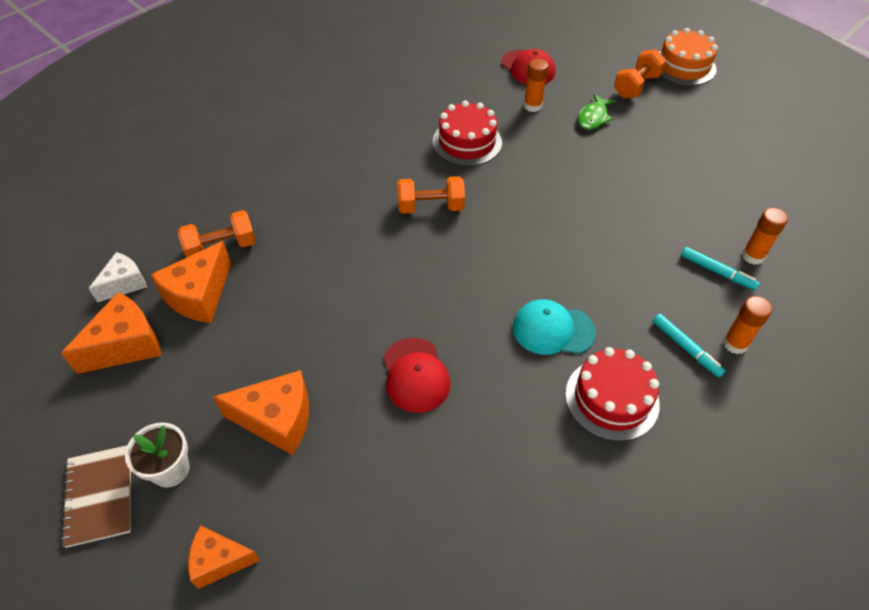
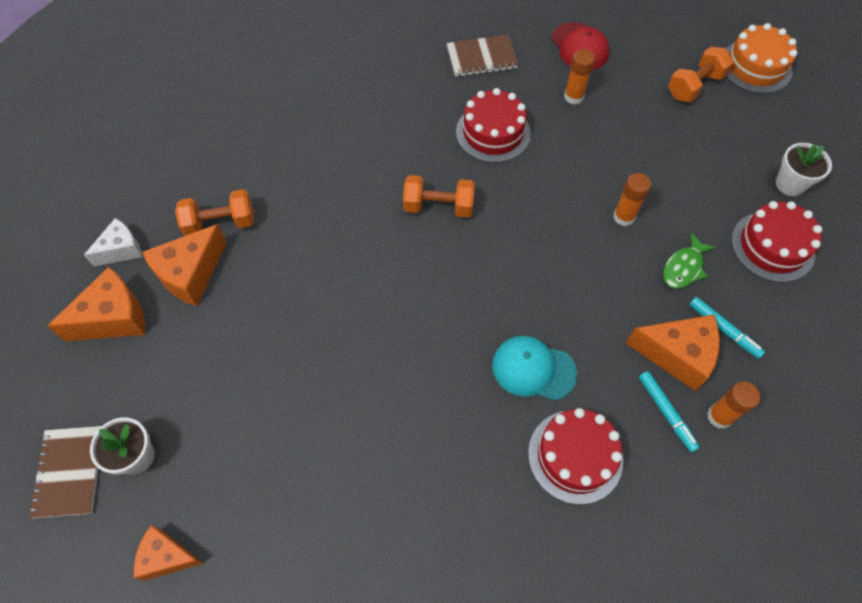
camera: 10 degrees right, 10 degrees up
(277, 420) = (243, 422): orange cheese -> orange cheese (676, 355)
(415, 375) = (385, 397): red cap -> none
(442, 85) = (481, 58): none -> brown notebook
(593, 117) = (637, 120): green fish -> green fish (684, 267)
(740, 150) = (790, 184): none -> white flower pot
(740, 200) = (772, 246): none -> red cake
(753, 256) = (768, 317): orange glue stick -> orange glue stick (624, 217)

